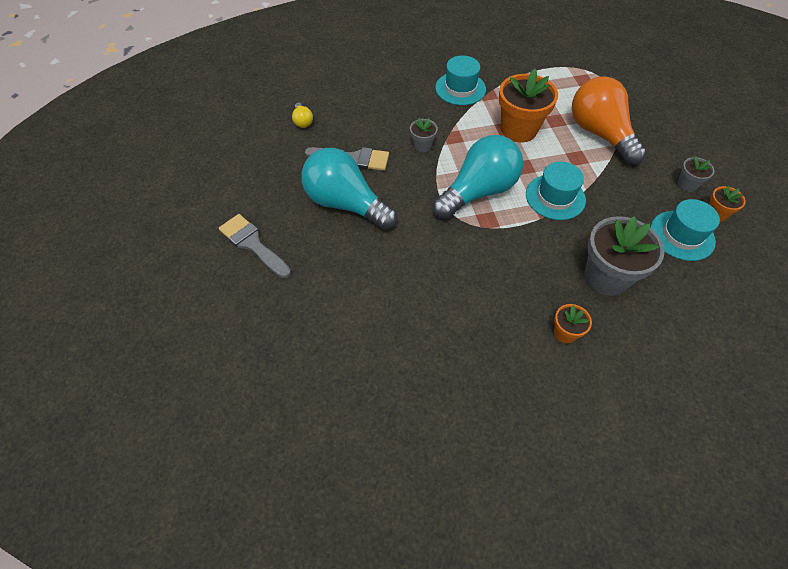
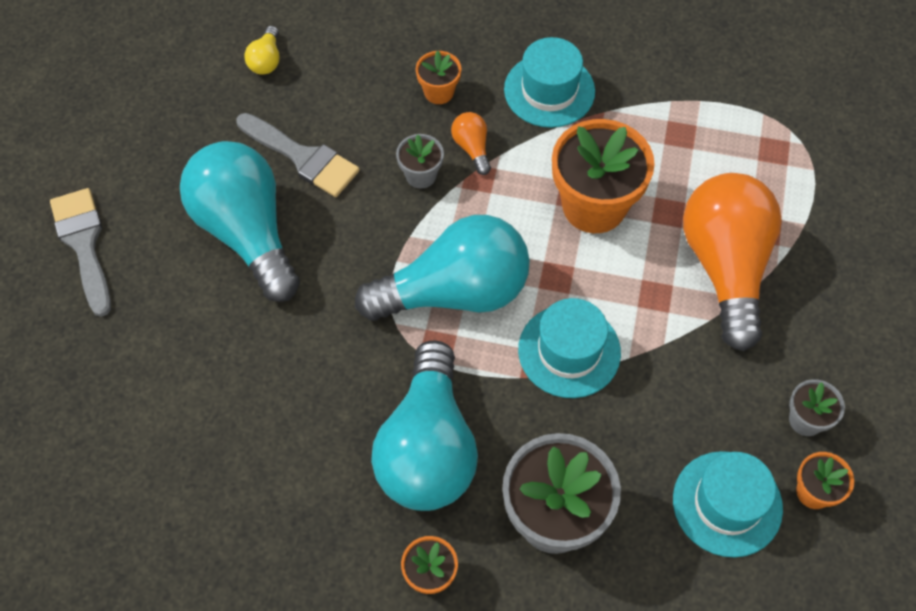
camera: 25 degrees right, 5 degrees up
(405, 106) = (439, 92): none -> orange flower pot
(440, 125) = (472, 148): none -> orange light bulb
(517, 270) = (428, 447): none -> turquoise light bulb

